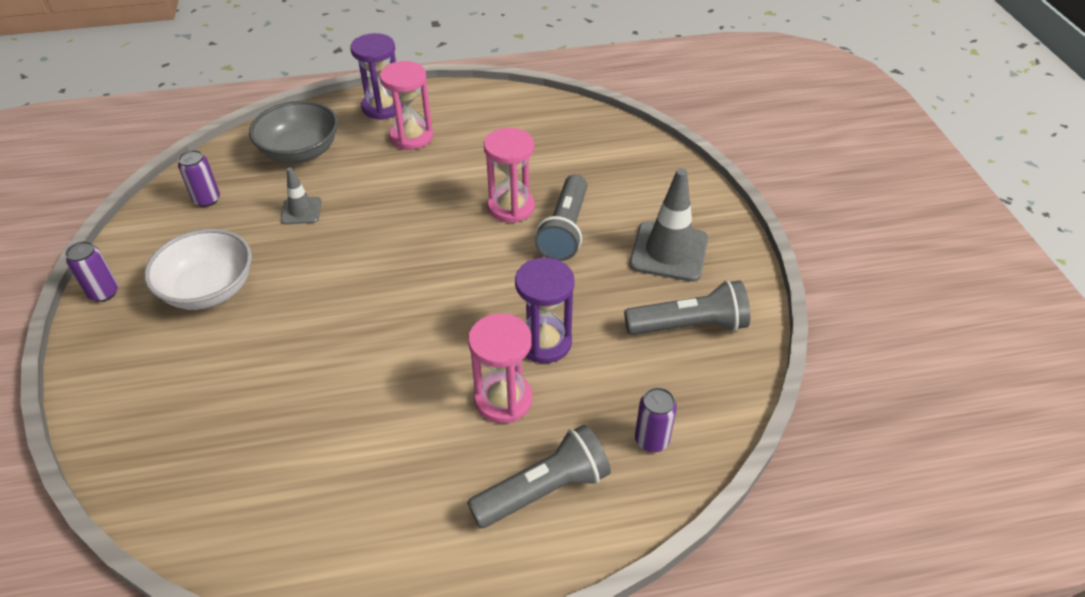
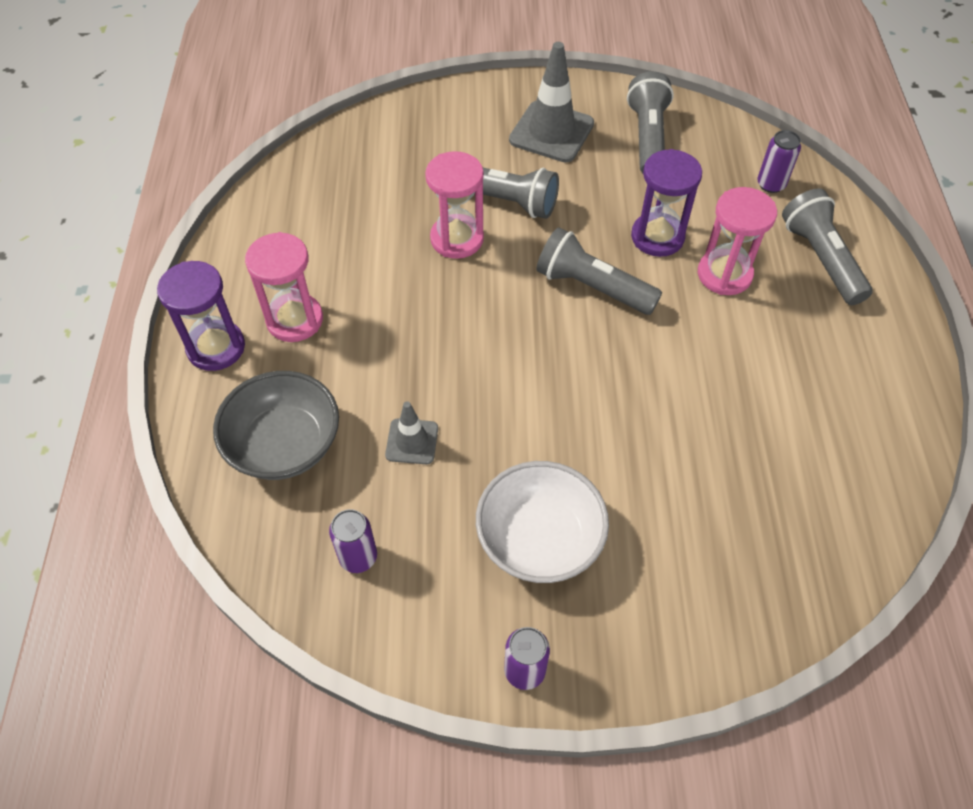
camera: 80 degrees left, 10 degrees up
(469, 299) = (592, 287): none -> grey flashlight

